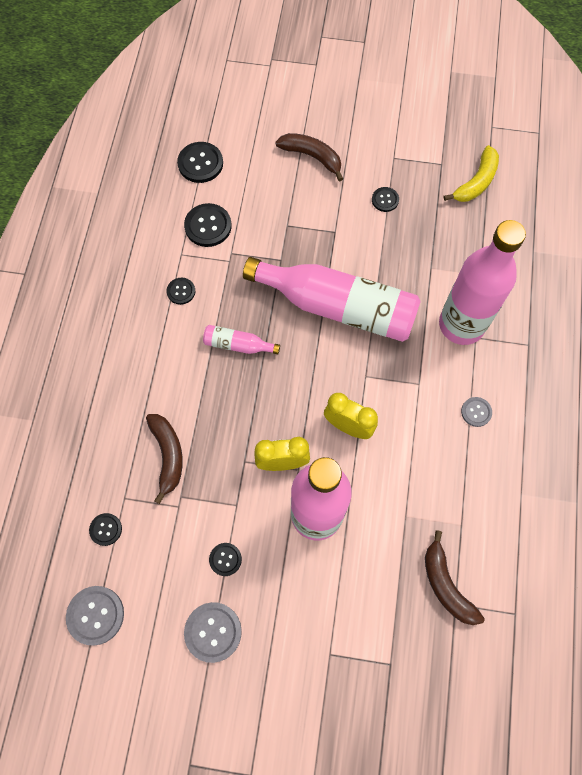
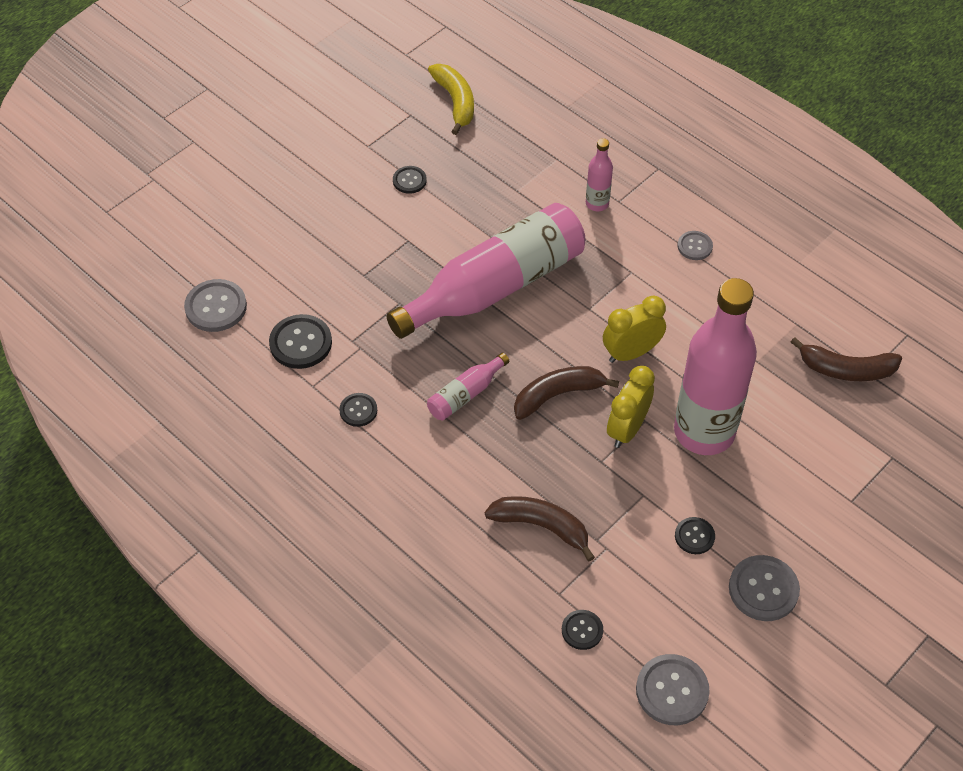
camera: 55 degrees left, 15 degrees down
(200, 163) = (216, 307): black button -> grey button
(312, 157) = (303, 208): brown banana -> brown banana (557, 395)
(461, 325) = (597, 203): pink bottle -> pink bottle, size x0.43

